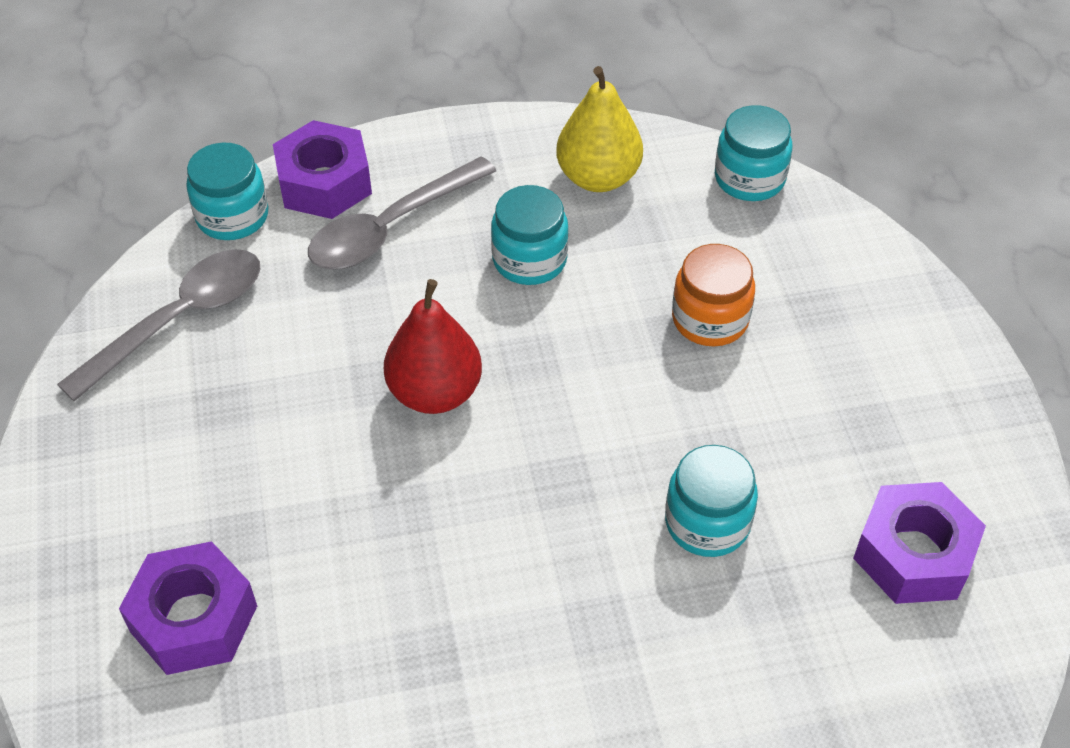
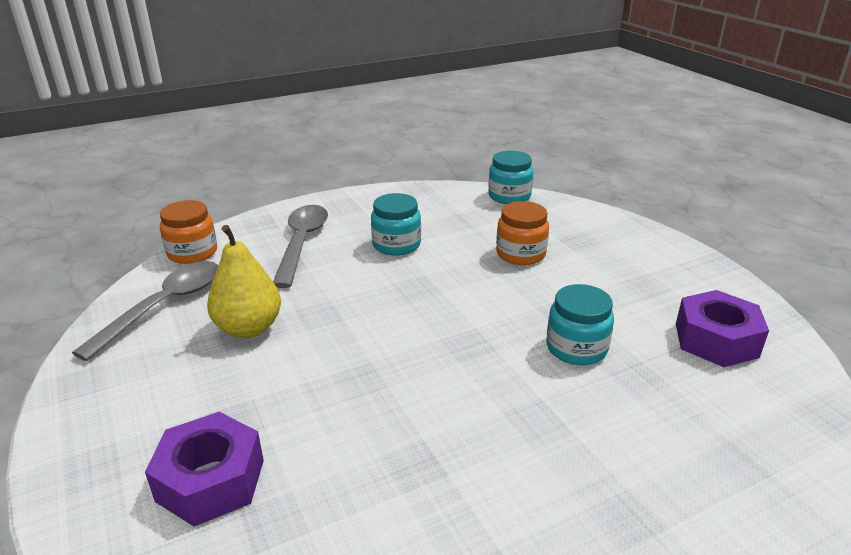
camera: 15 degrees left, 20 degrees down
(232, 216) = (192, 253): turquoise jar -> orange jar
(324, 183) = (251, 230): purple nut -> none
(391, 227) = (302, 243): grey spoon -> grey spoon turned 150 degrees clockwise
(435, 392) = (360, 314): red pear -> none
(598, 177) = (422, 207): yellow pear -> yellow pear (249, 328)

